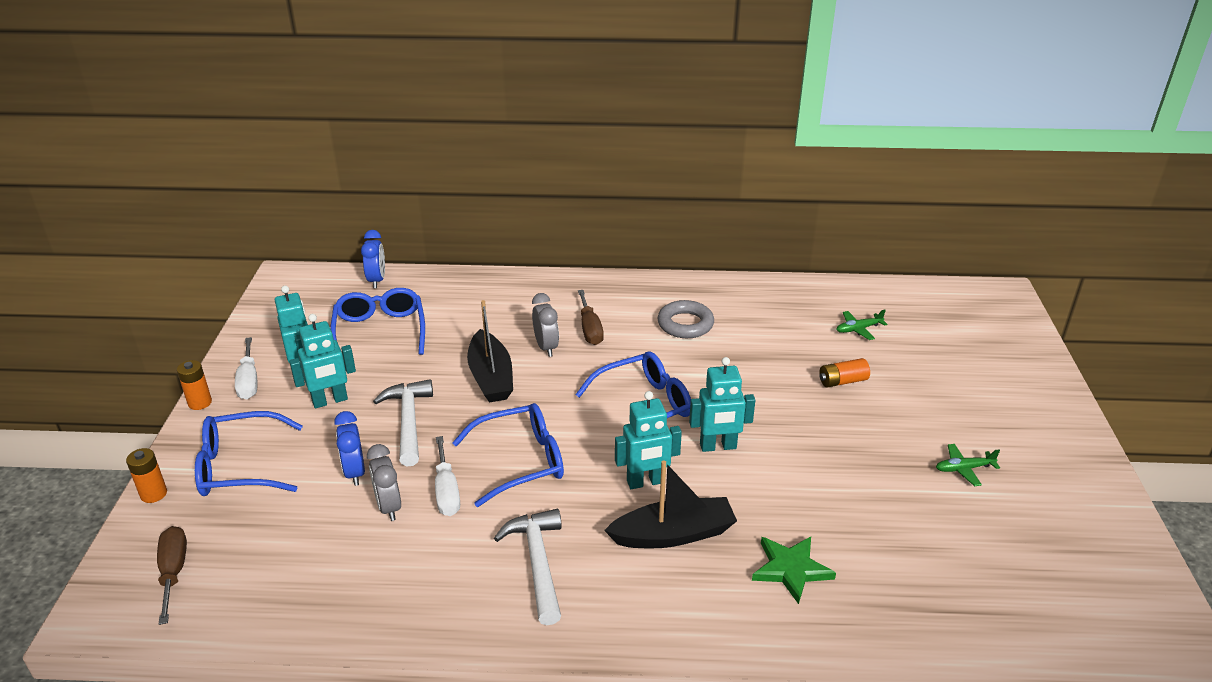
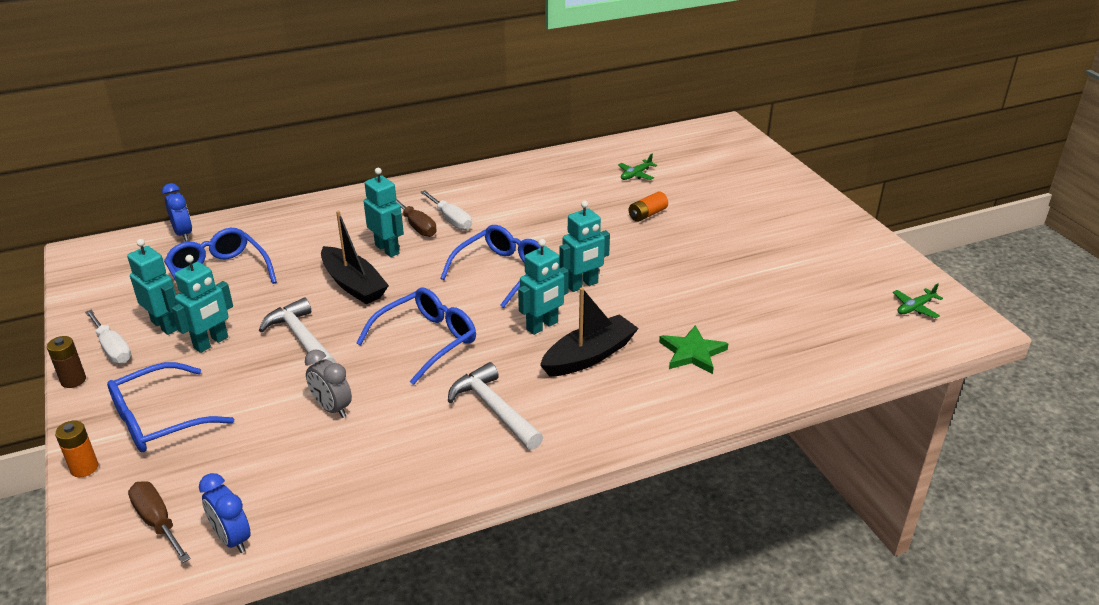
camera: 25 degrees left, 0 degrees up
(200, 403) = (73, 380): orange battery -> brown battery
(355, 472) = (279, 391): blue clock -> blue clock (232, 539)
(446, 491) = (377, 381): white screwdriver -> white screwdriver (451, 220)
(546, 347) = (387, 249): grey clock -> turquoise robot
(685, 324) = (496, 203): grey ring -> none
(963, 469) = (770, 251): green plane -> green plane (915, 308)

